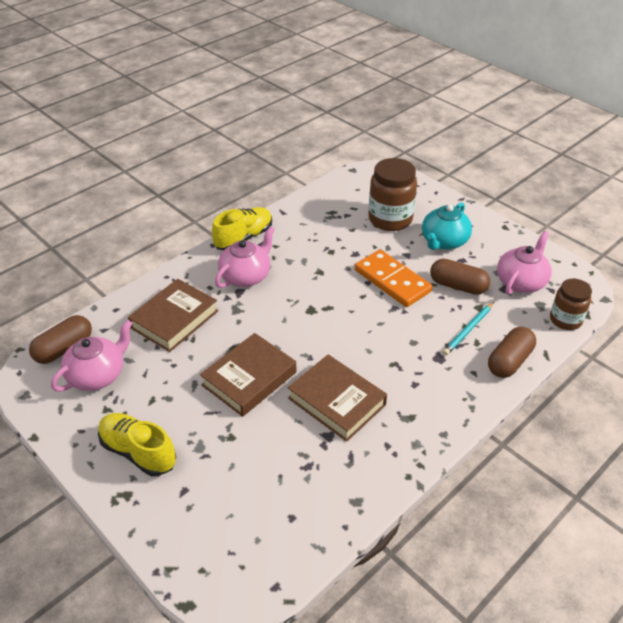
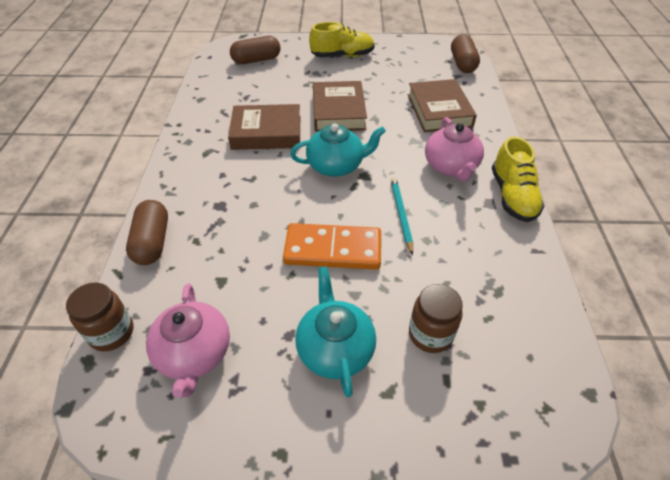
camera: 135 degrees right, 5 degrees up
(98, 375) = (421, 65): pink teapot -> none
(320, 330) = (336, 166): none -> turquoise teapot
(390, 219) = (430, 334): brown jar -> brown jar, size x0.63
(458, 286) = (263, 292): brown capsule -> brown capsule (256, 60)
(468, 330) = (213, 247): turquoise pencil -> turquoise pencil (401, 215)

